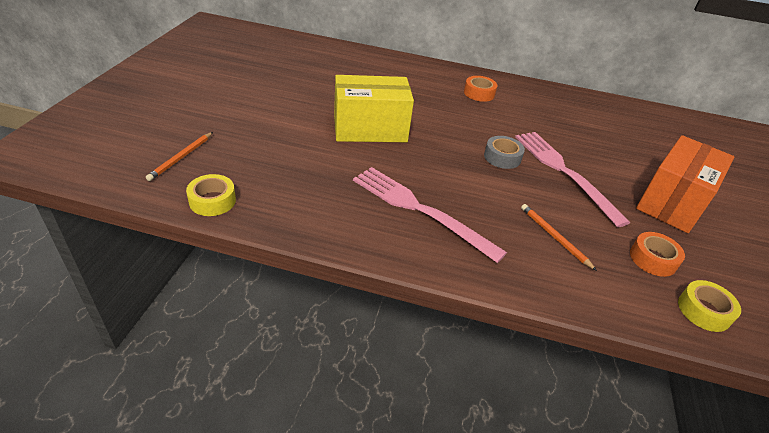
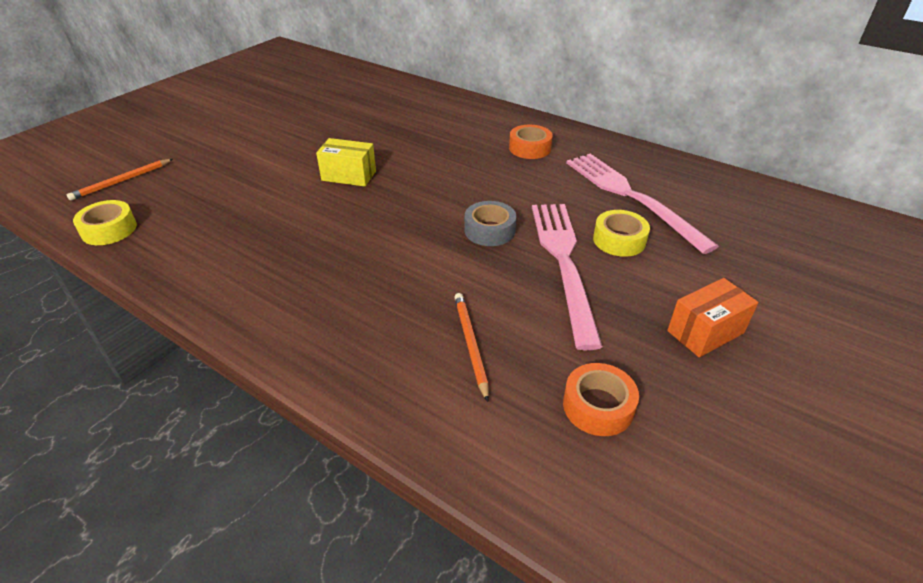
camera: 25 degrees right, 0 degrees up
(370, 129) = (349, 176): yellow box -> yellow box, size x0.53
(420, 210) = (322, 278): pink fork -> pink fork (631, 197)
(672, 202) = (705, 332): orange box -> orange box, size x0.53
(704, 311) = (618, 502): yellow tape -> yellow tape (619, 240)

